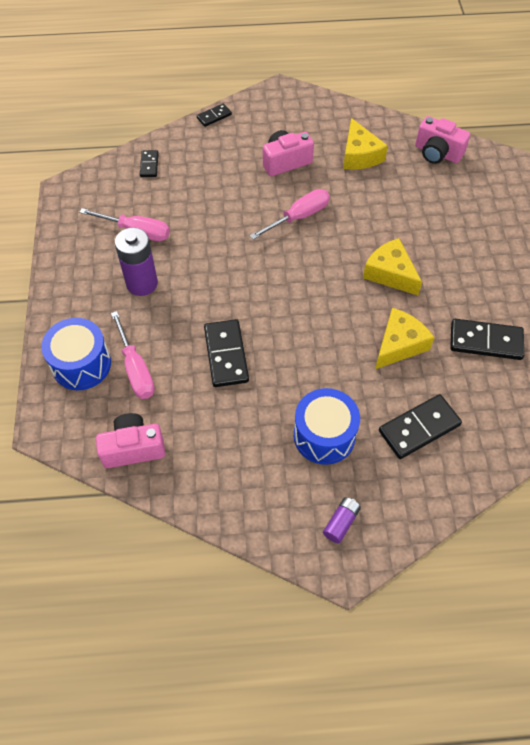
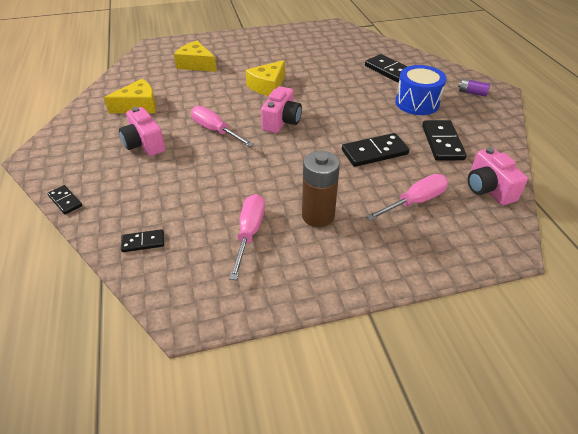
camera: 100 degrees left, 15 degrees down
(81, 364) = (430, 240): blue drum -> none
(142, 283) = (318, 216): purple battery -> brown battery
(399, 344) = (330, 80): yellow cheese -> yellow cheese (196, 64)
(437, 153) = (139, 72): pink camera -> pink camera (281, 121)
(485, 341) = (314, 52): black domino -> black domino (442, 142)

